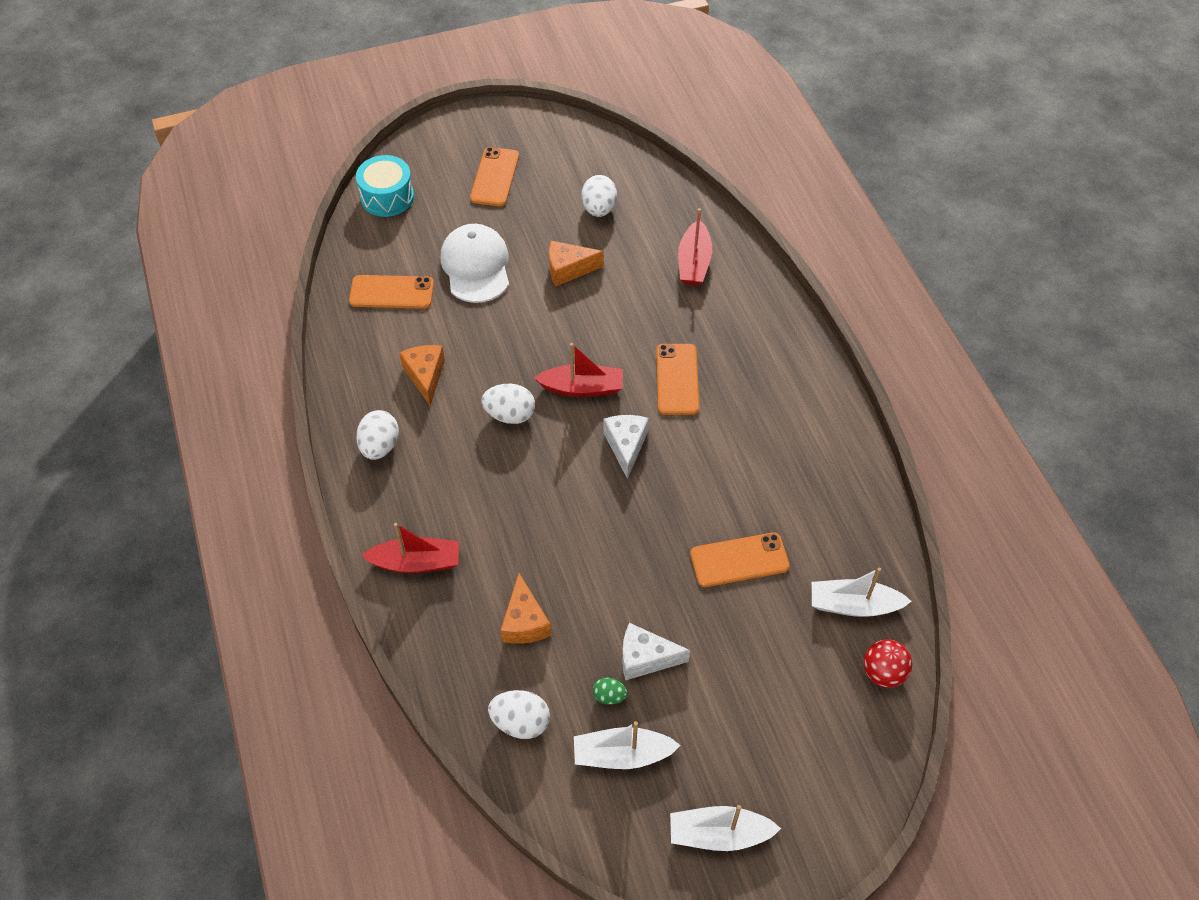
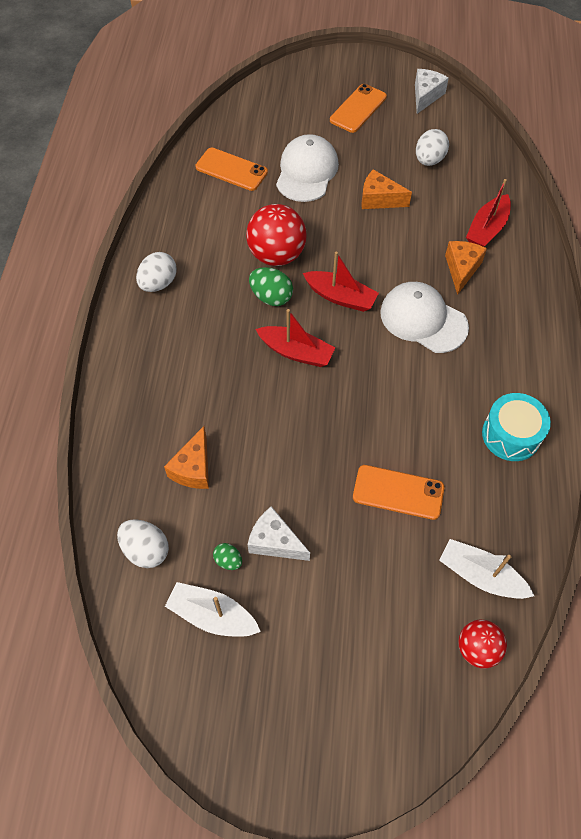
camera: 25 degrees right, 5 degrees up
(387, 197) = (267, 97): turquoise drum -> turquoise drum (511, 435)
(416, 562) = (136, 385): red boat -> red boat (296, 352)
(425, 376) = (222, 242): orange cheese -> orange cheese (461, 269)
(492, 368) = (276, 255): none -> red ball
(510, 415) = (271, 297): white egg -> green egg
(626, 446) = (351, 358): white cheese -> white cheese (426, 96)
(677, 379) = (423, 319): orange phone -> white cap
(719, 834) = (257, 724): white boat -> none

